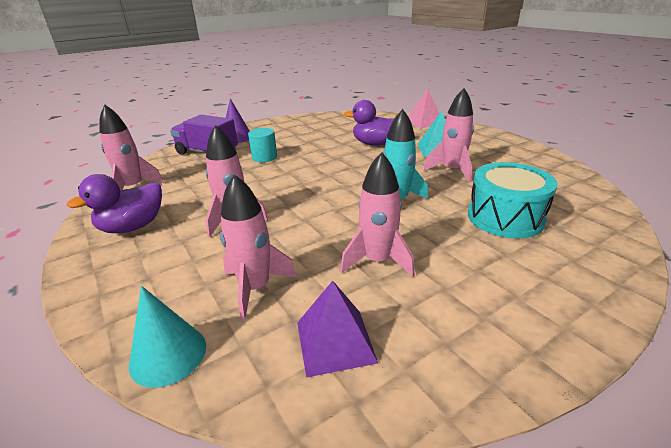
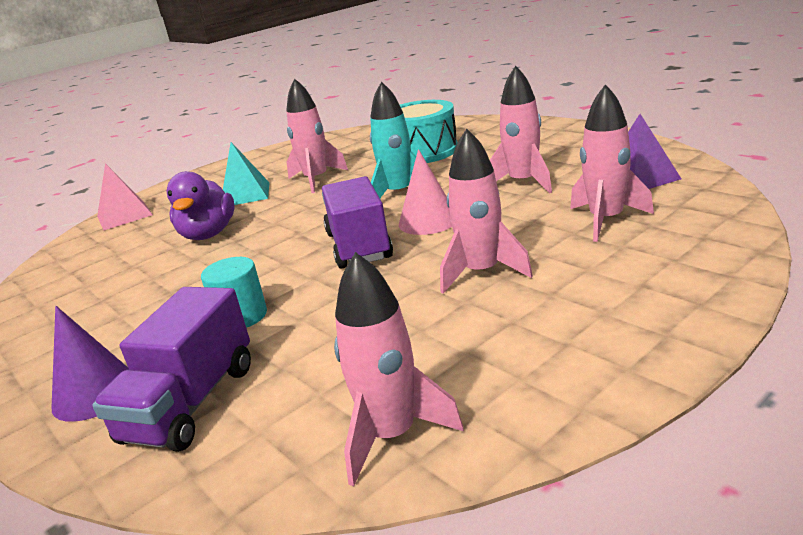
camera: 95 degrees left, 5 degrees down
(133, 227) = (542, 354): purple duck -> none
(168, 355) = (724, 229): turquoise cone -> none
(314, 184) = (359, 246): none -> purple truck
(331, 209) = (428, 221): none -> pink cone

